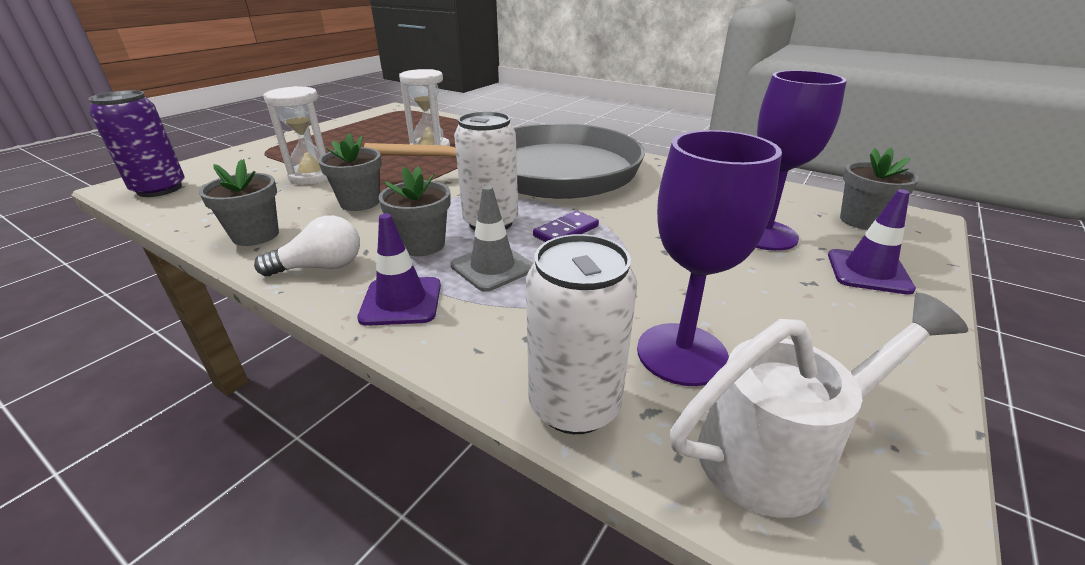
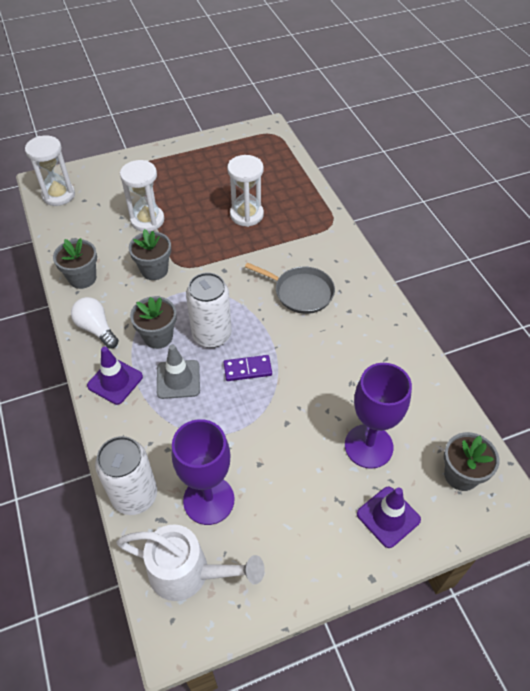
camera: 35 degrees right, 20 degrees up
(159, 189) = (58, 195): purple can -> white hourglass
(320, 267) = (96, 329): white light bulb -> white light bulb turned 150 degrees counterclockwise
(548, 172) = (301, 292): grey pan -> grey pan, size x0.43

